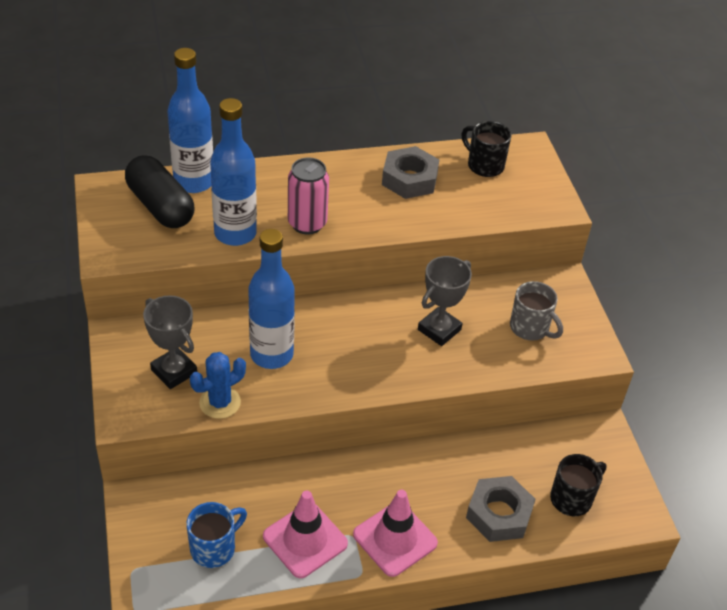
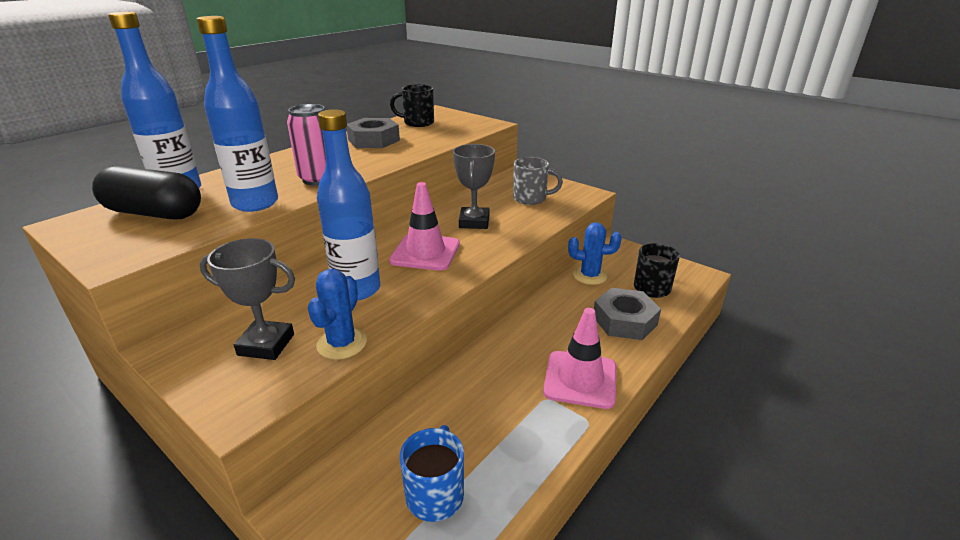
camera: 35 degrees left, 15 degrees down
(305, 540) = (513, 428): pink traffic cone -> pink traffic cone (425, 252)
(529, 447) = (590, 276): none -> blue cactus

